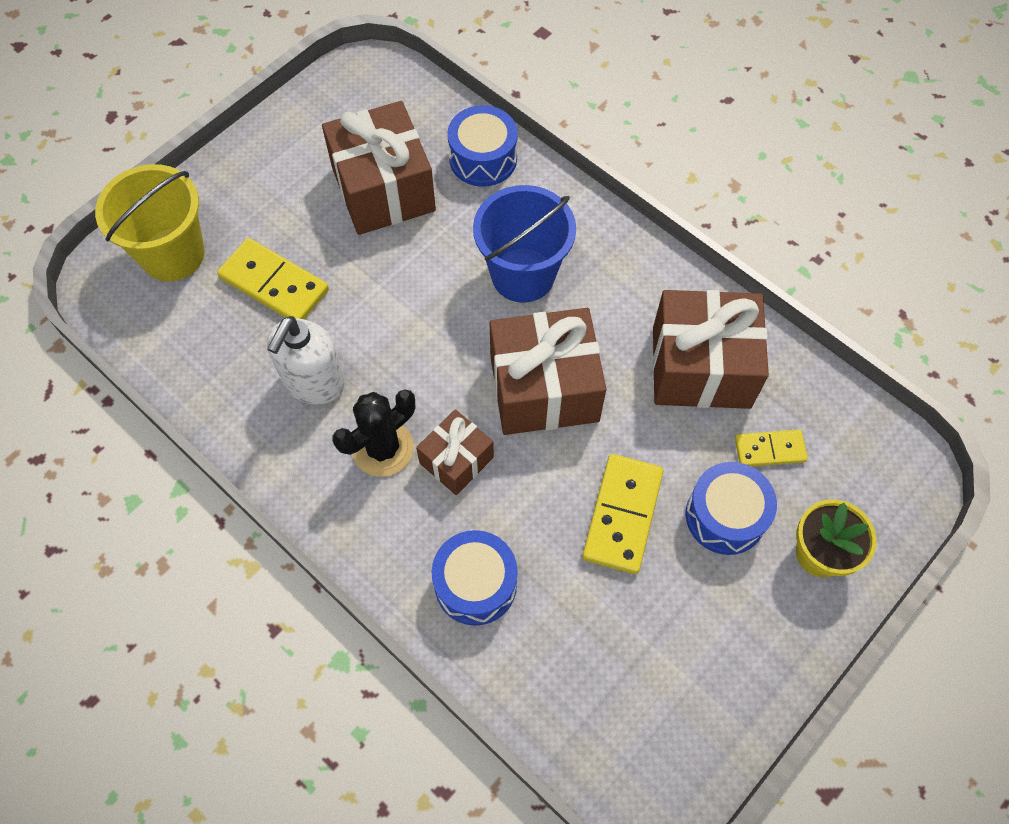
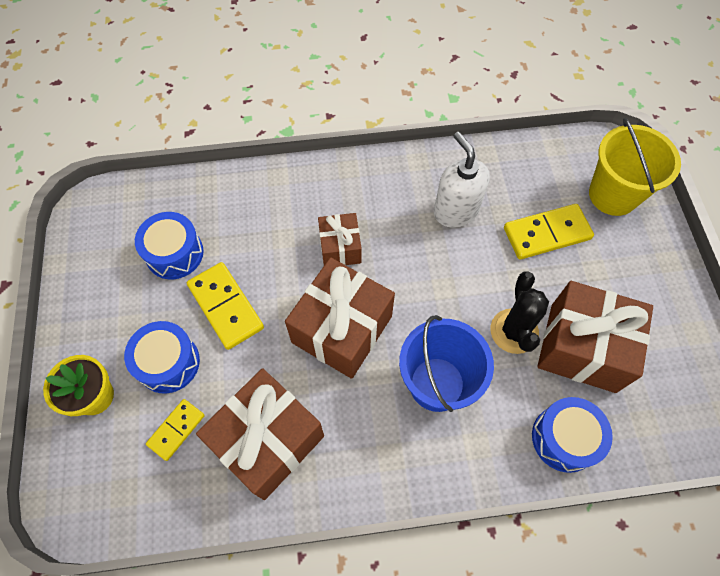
camera: 130 degrees right, 0 degrees up
(383, 448) = (381, 217): black cactus -> black cactus (514, 331)
(475, 584) = (263, 207): blue drum -> blue drum (174, 253)

